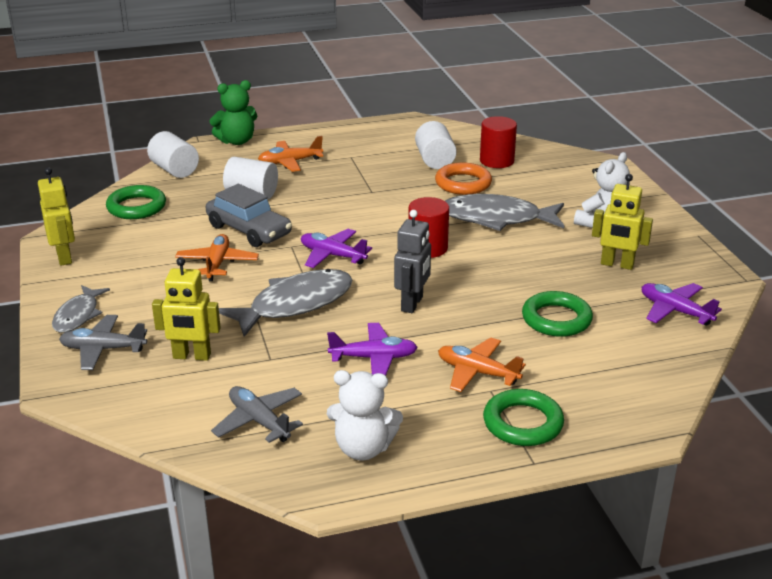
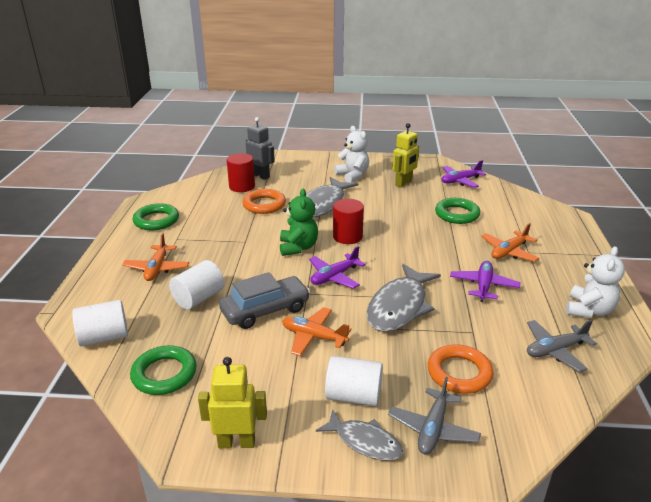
camera: 70 degrees left, 0 degrees up
(191, 356) = (459, 373): yellow robot -> orange ring
(237, 141) = (82, 290): green teddy bear -> green teddy bear (298, 247)
(295, 304) = (399, 307): grey fish -> grey fish turned 135 degrees counterclockwise
(412, 304) = (419, 257): grey robot -> grey robot (260, 176)
(435, 160) = (218, 207): white cylinder -> white cylinder (353, 396)
(522, 423) = (564, 249): green ring -> green ring (156, 220)

